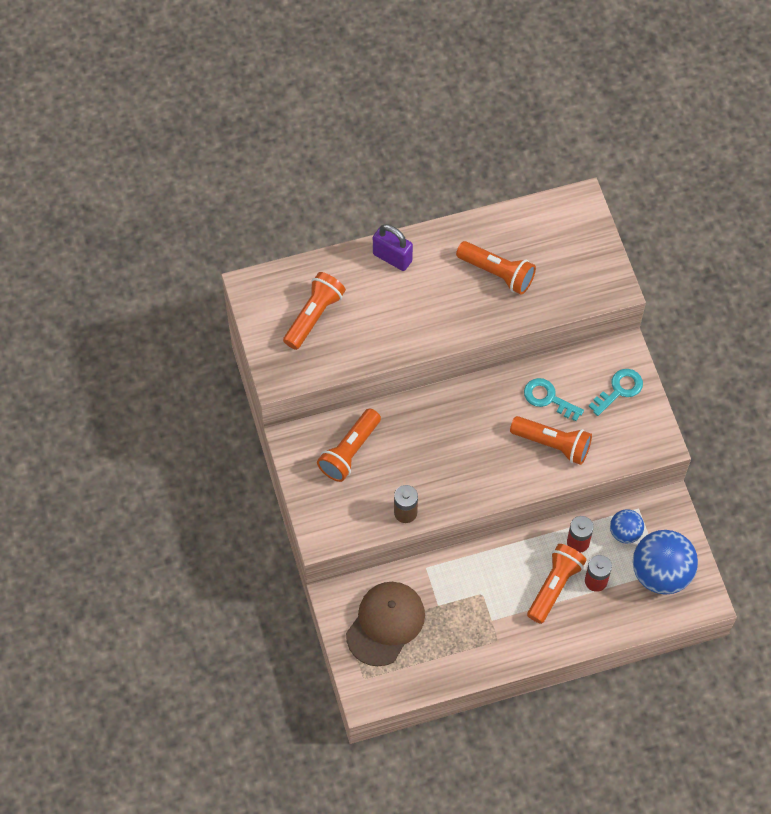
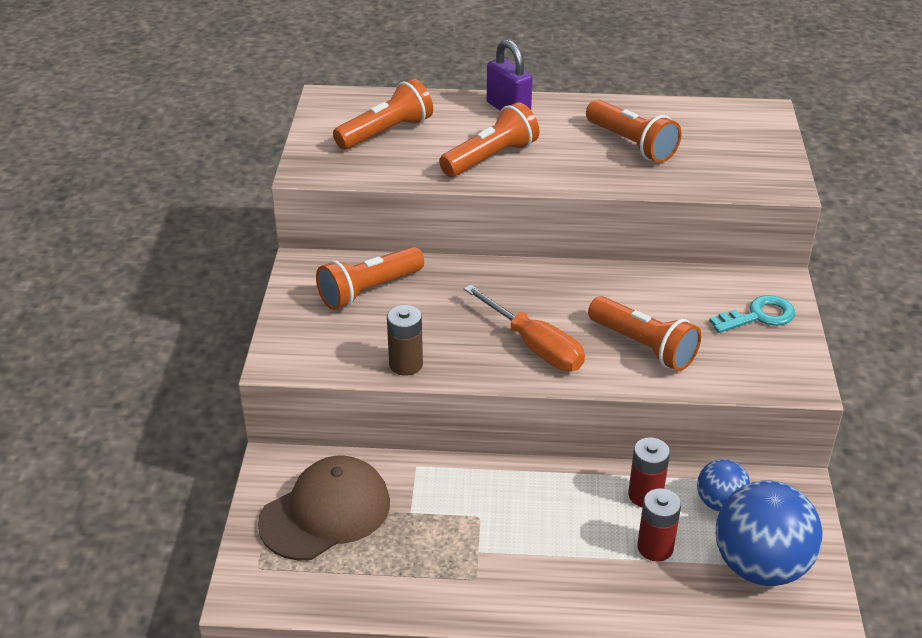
camera: 20 degrees right, 25 degrees down
(482, 467) = (535, 346): none -> orange screwdriver
(548, 398) = (656, 302): turquoise key -> none
(554, 586) = (590, 537): orange flashlight -> orange flashlight (491, 158)

